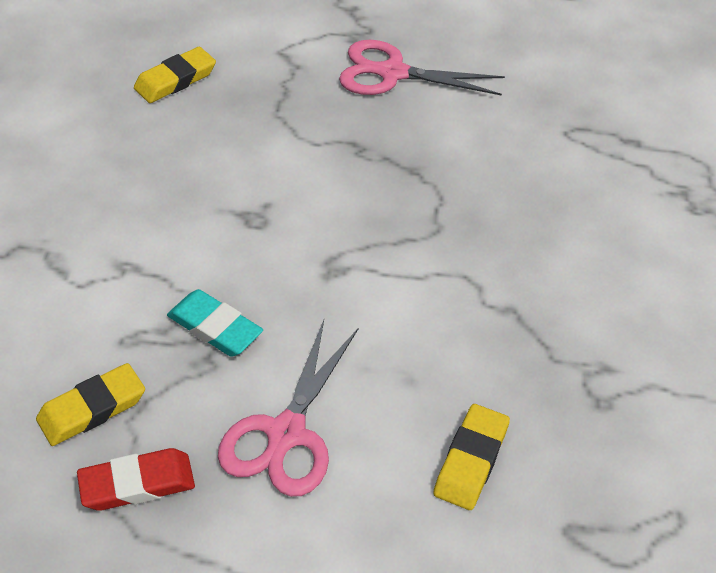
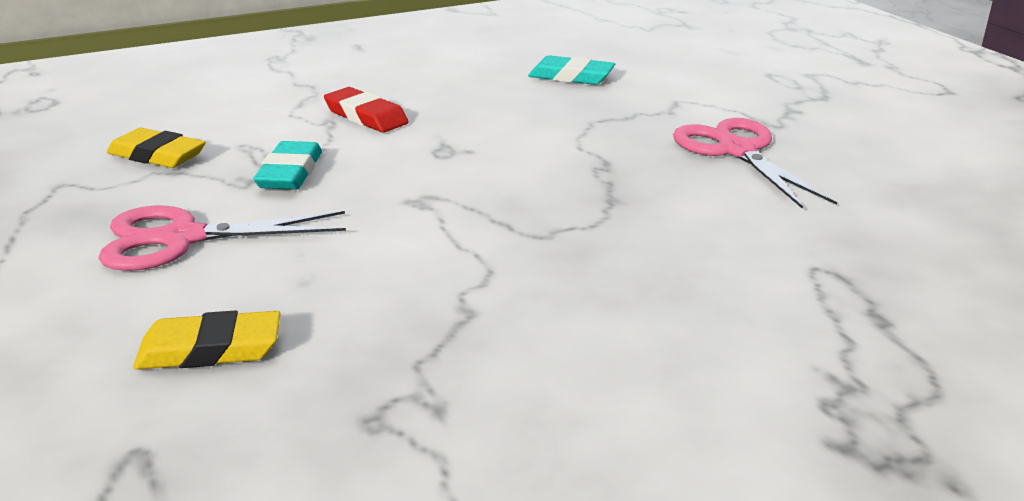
camera: 60 degrees right, 20 degrees down
(137, 484) = (83, 194): red eraser -> red eraser (366, 116)
(175, 80) = (571, 77): yellow eraser -> turquoise eraser

